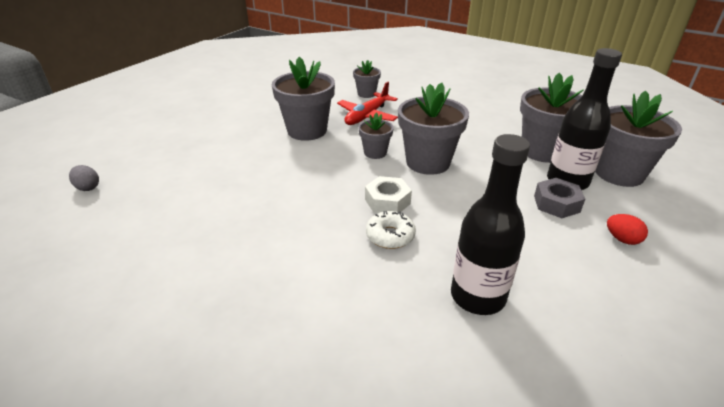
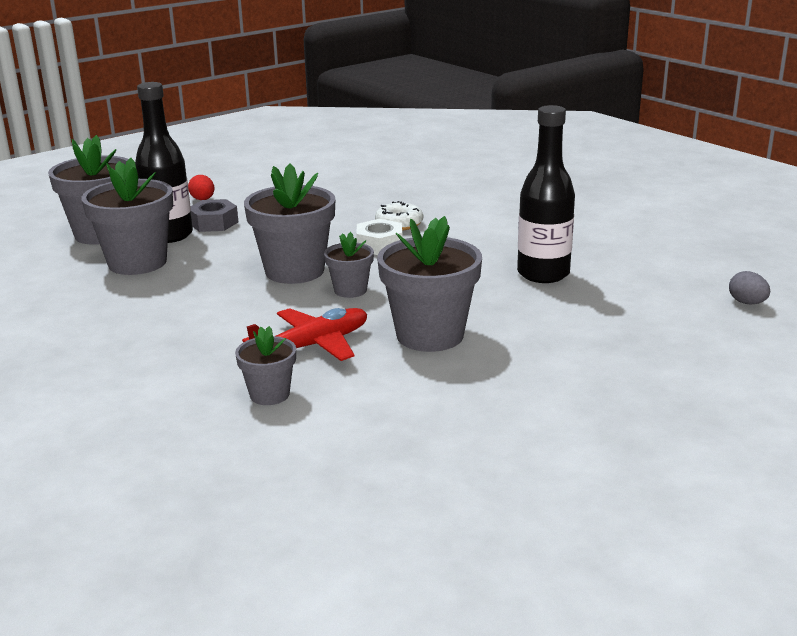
camera: 160 degrees left, 10 degrees down
(477, 296) = (362, 191): black bottle -> black bottle (543, 274)

